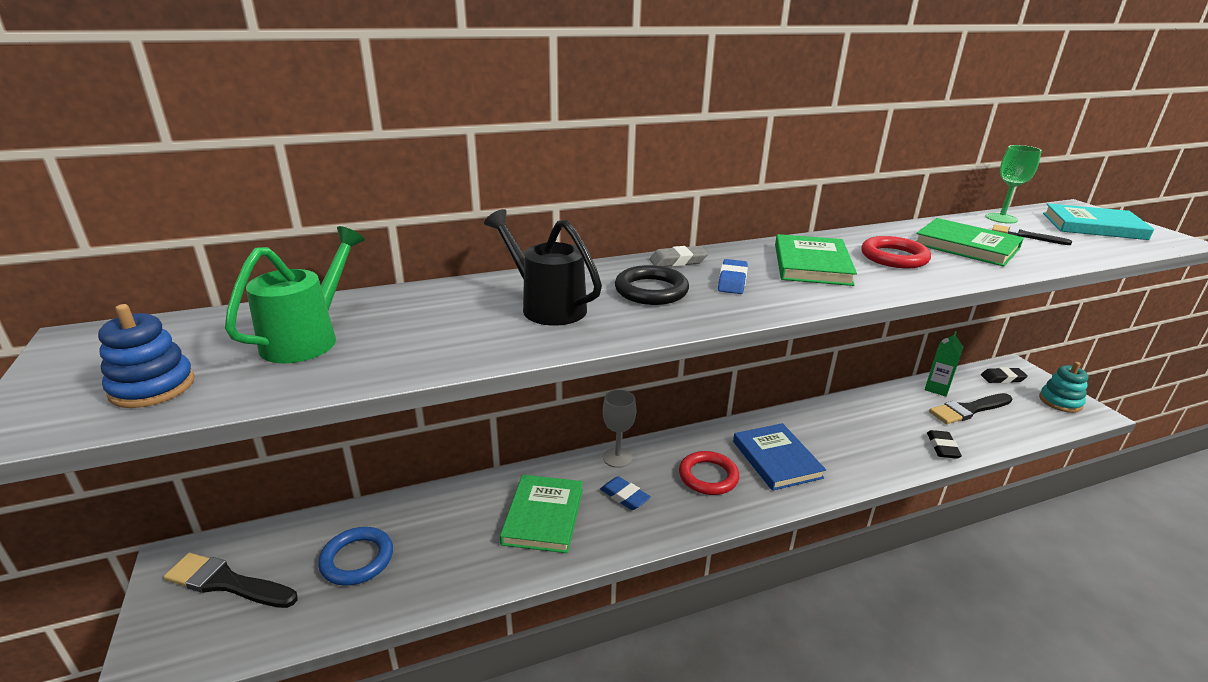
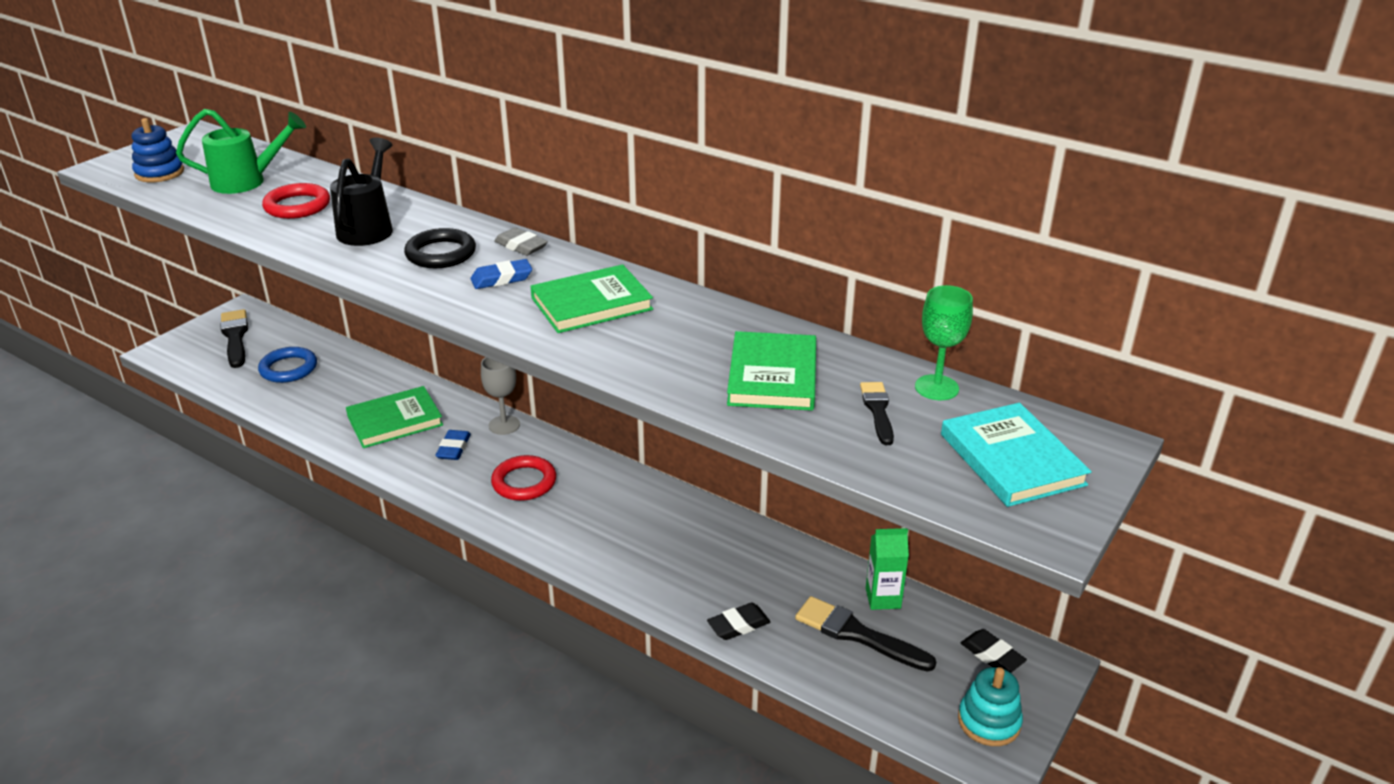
camera: 55 degrees right, 5 degrees up
(776, 459) = (592, 513): blue book -> none
(894, 257) = (672, 340): red ring -> red ring (297, 206)

